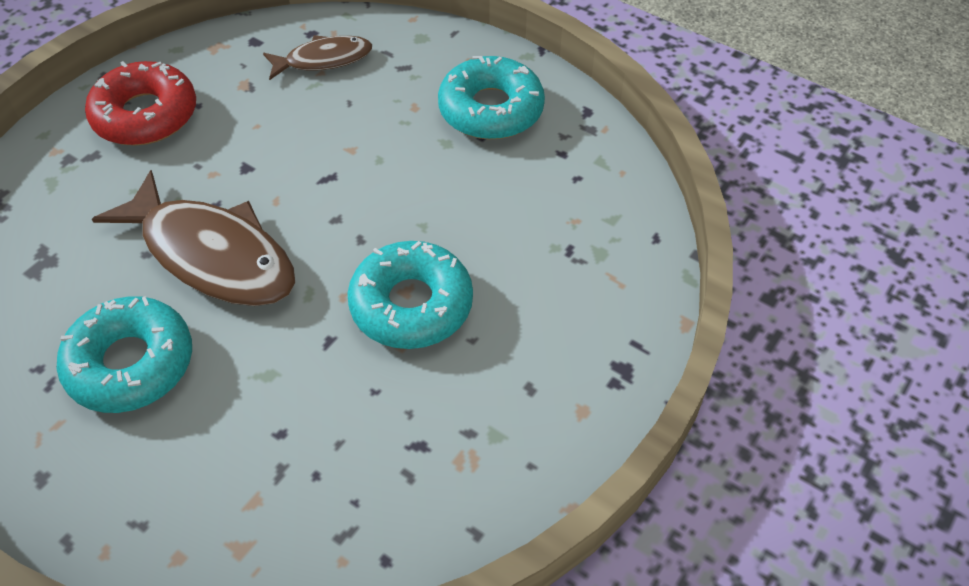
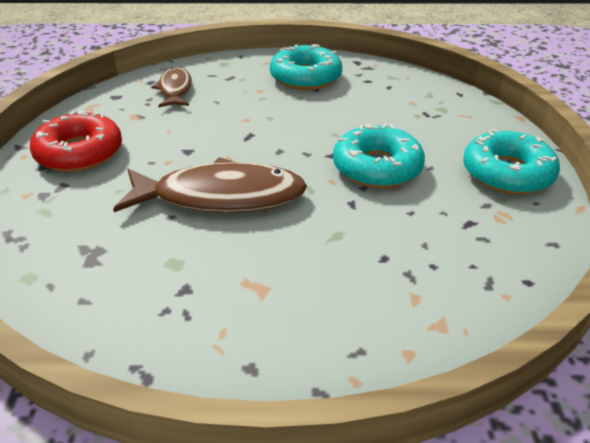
camera: 35 degrees left, 15 degrees down
(131, 363) = (236, 273): turquoise donut -> turquoise donut (507, 173)
(323, 60) = (175, 89): brown fish -> brown fish turned 45 degrees counterclockwise

